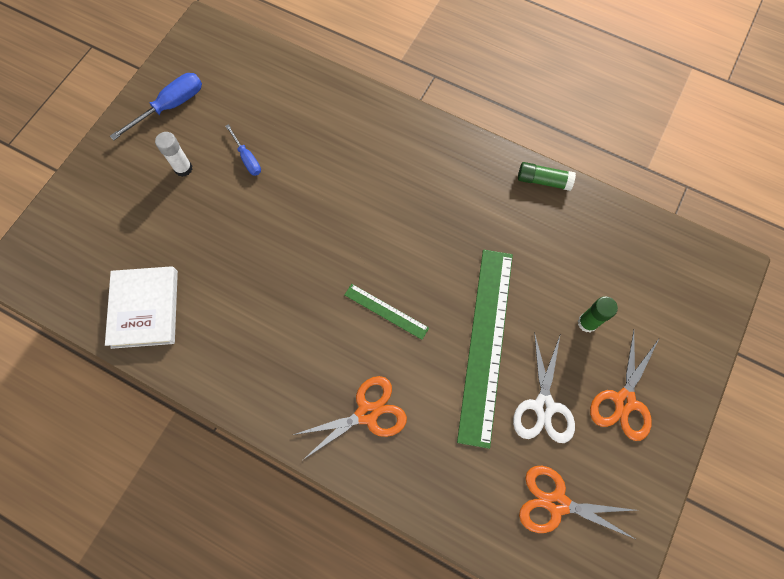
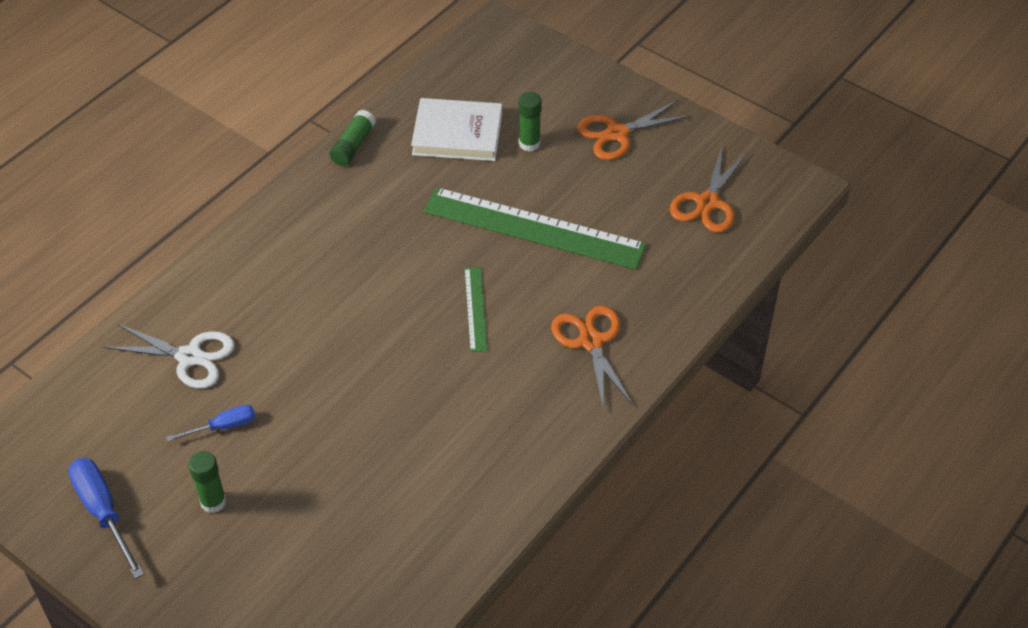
camera: 80 degrees left, 20 degrees down
(145, 308) = (411, 556): white book -> white book (457, 134)
(183, 168) = (213, 502): white glue stick -> green glue stick
(386, 311) = (475, 309): green ruler -> green ruler turned 45 degrees counterclockwise
(543, 406) = (611, 194): white scissors -> white scissors (190, 357)
(624, 401) = (616, 134): orange scissors -> orange scissors turned 120 degrees clockwise

